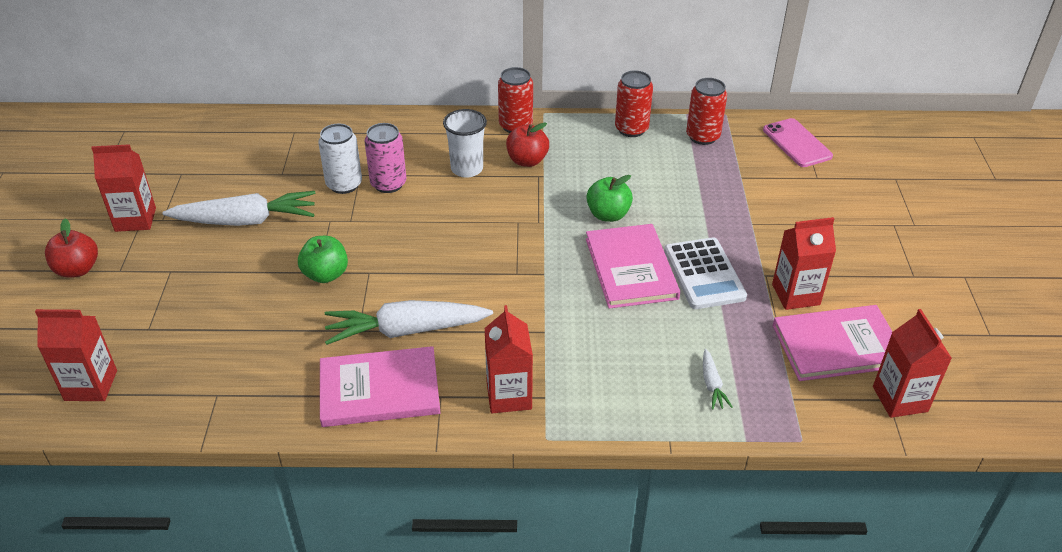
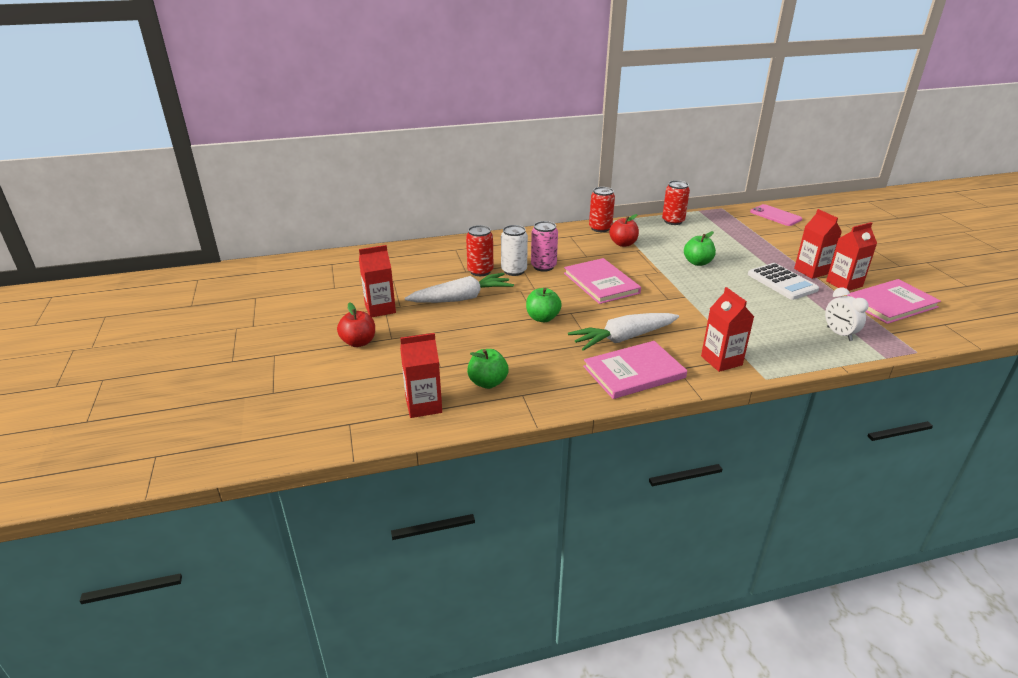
camera: 15 degrees left, 10 degrees down
(188, 366) = (488, 382): none -> green apple
(467, 169) = (588, 252): white cup -> none
(631, 268) = (736, 286): pink book -> pink book (601, 283)
(702, 136) = (718, 219): red can -> red can (480, 271)
(712, 384) = (839, 334): white carrot -> white clock
(900, 399) = (950, 323): red carton -> red carton (811, 271)

